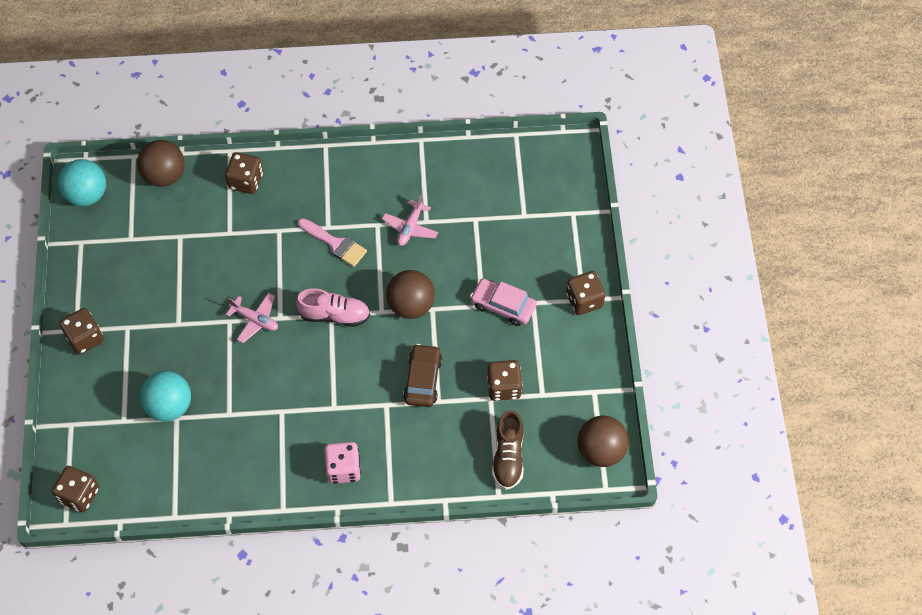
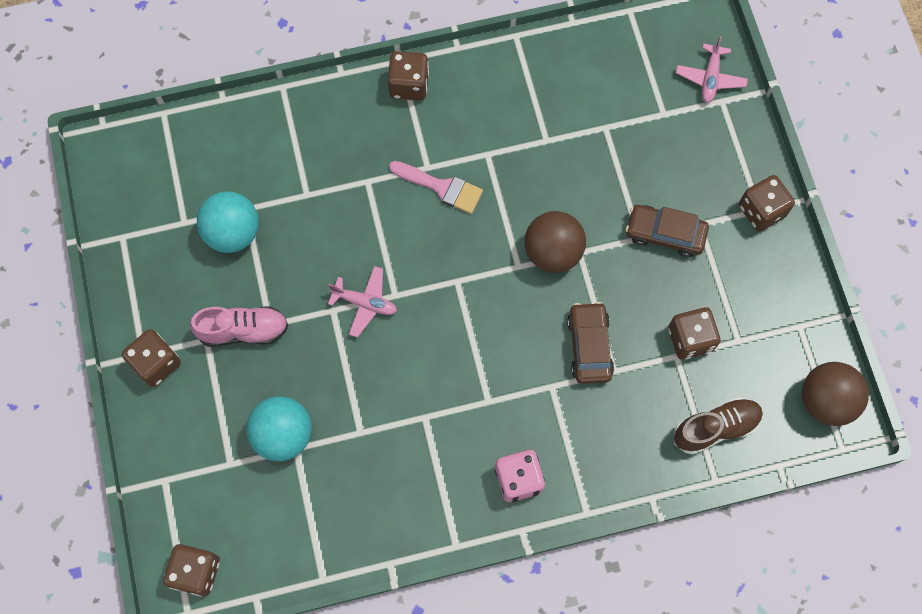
camera: 10 degrees left, 10 degrees up
(87, 195) = (116, 173): turquoise ball -> turquoise ball (233, 233)
(165, 175) = (208, 132): brown ball -> none
(246, 181) = (312, 123): brown dice -> brown dice (409, 85)
(334, 315) = (462, 280): pink shoe -> pink shoe (243, 330)
(410, 227) = (529, 151): pink plane -> pink plane (710, 78)
(503, 306) = (665, 234): pink car -> brown car
(508, 456) = (715, 428): brown shoe -> brown shoe turned 105 degrees counterclockwise

